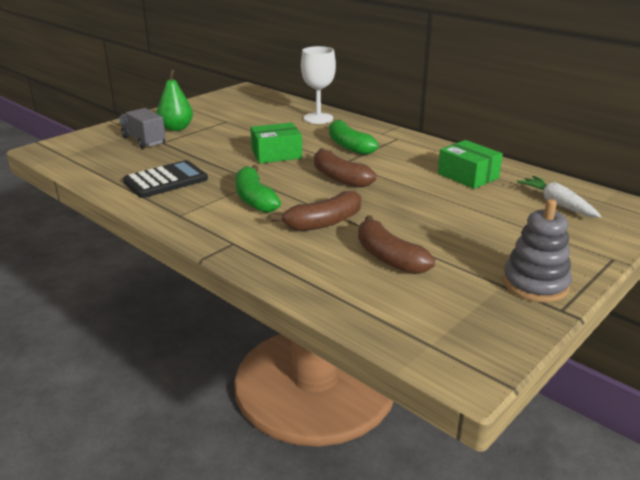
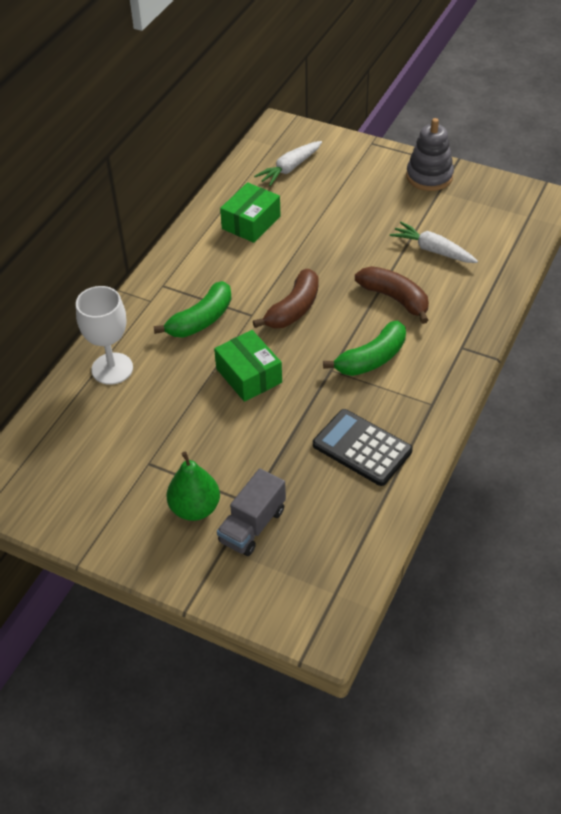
camera: 105 degrees left, 20 degrees up
(388, 257) = (433, 250): brown banana -> white carrot

